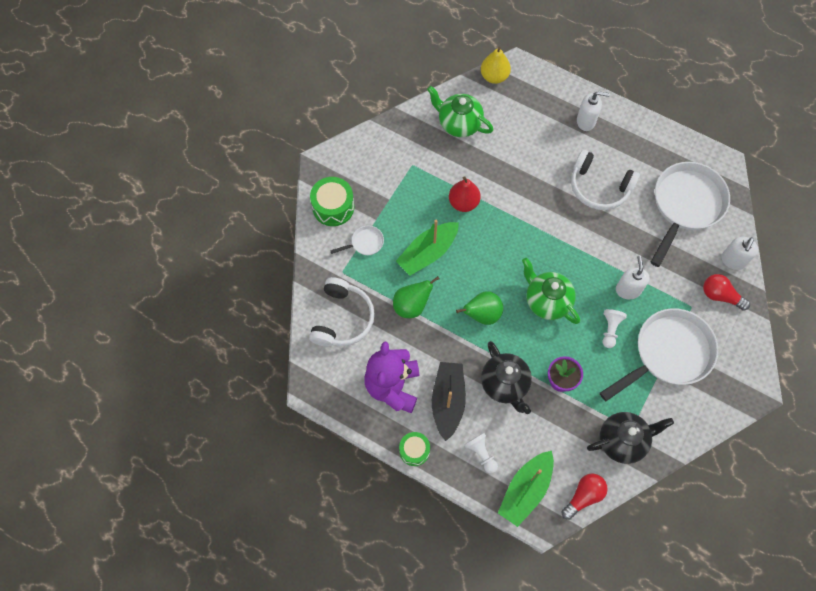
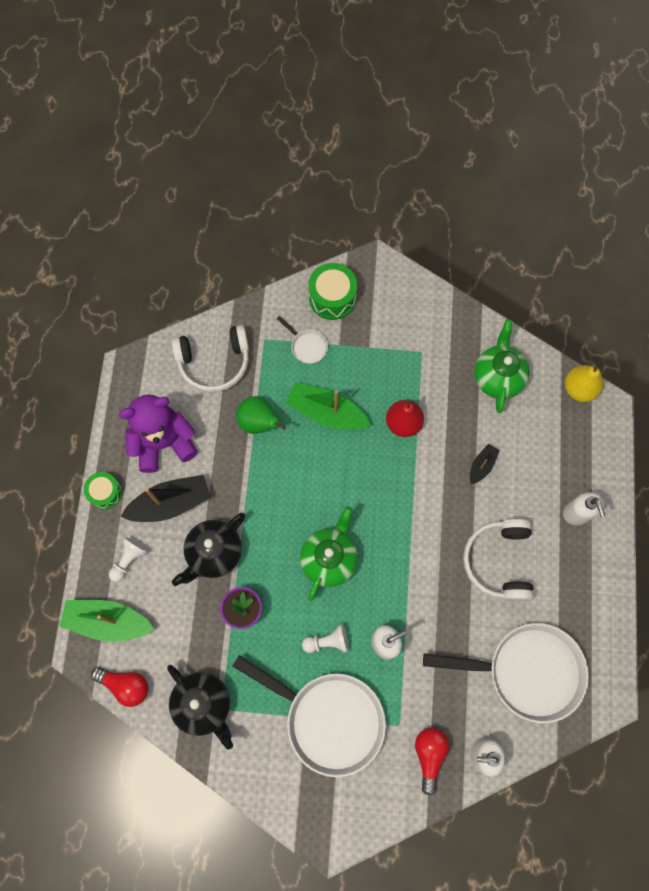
camera: 65 degrees right, 5 degrees up
(482, 314) = (282, 497): green pear -> none
(522, 165) = (481, 466): none -> black boat

